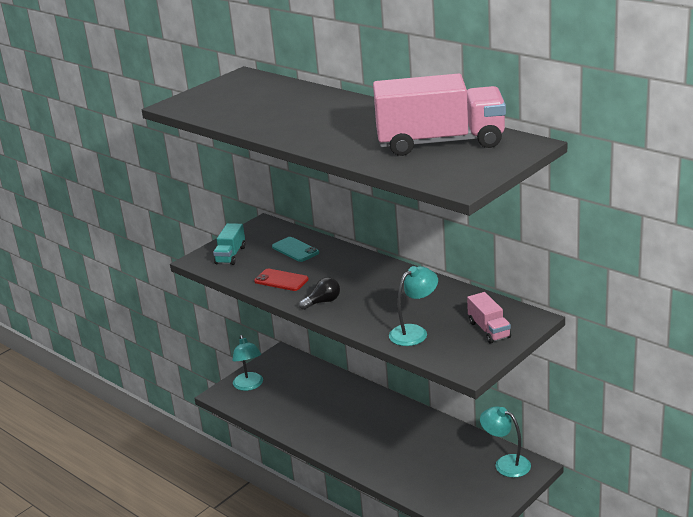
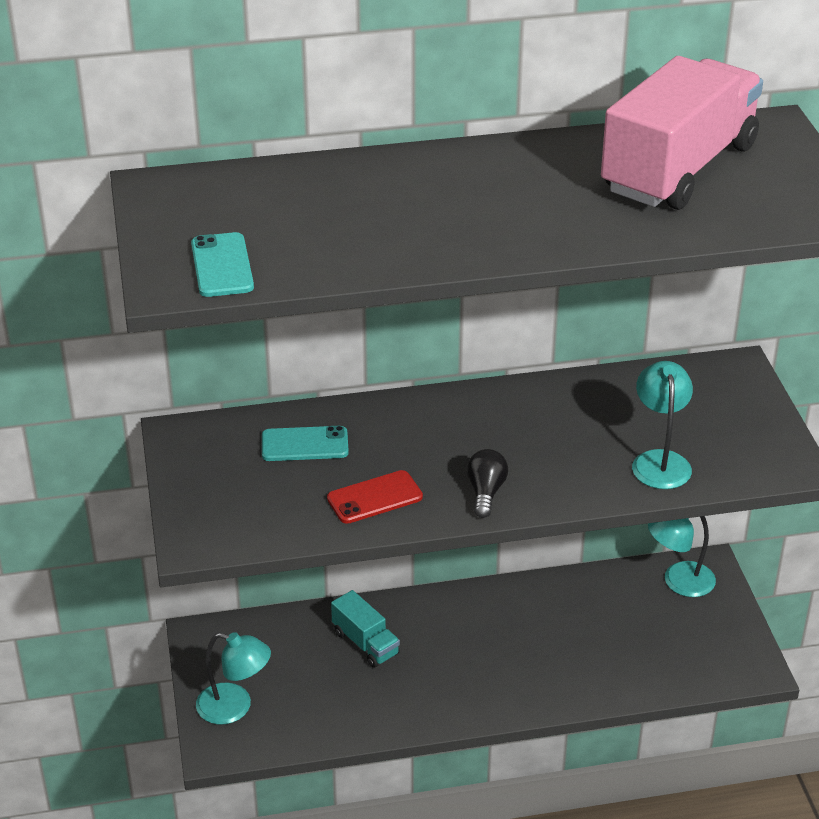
camera: 55 degrees left, 10 degrees up
(201, 106) = (222, 266): none -> turquoise phone
(230, 255) = (228, 507): turquoise truck -> turquoise truck (365, 643)
(489, 330) = (724, 407): pink truck -> none

